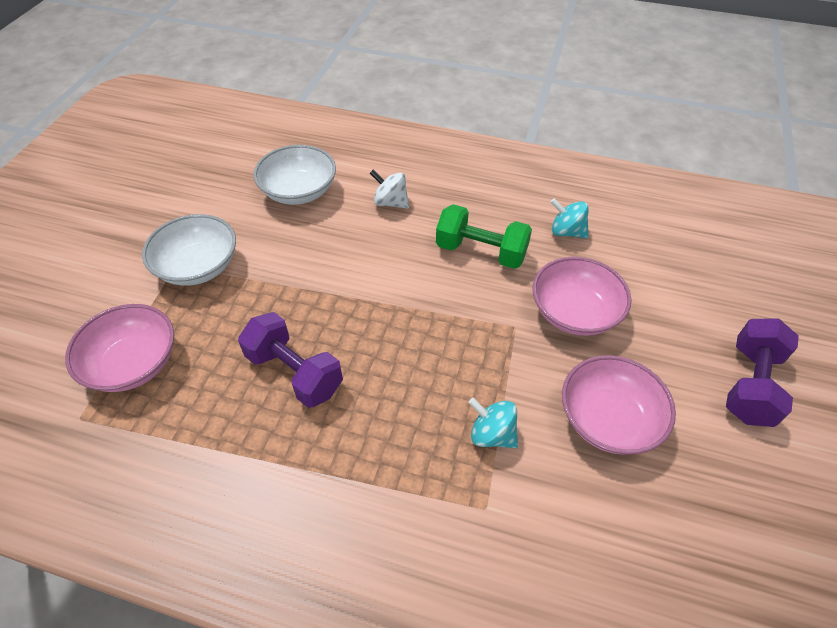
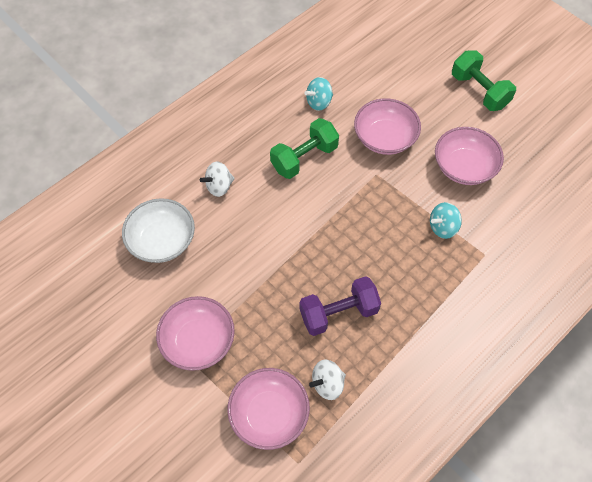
camera: 60 degrees left, 10 degrees up
(193, 403) = (327, 384): none -> white spinning top
(198, 266) = (198, 341): white bowl -> pink bowl
(750, 385) = (479, 91): purple dumbbell -> green dumbbell

